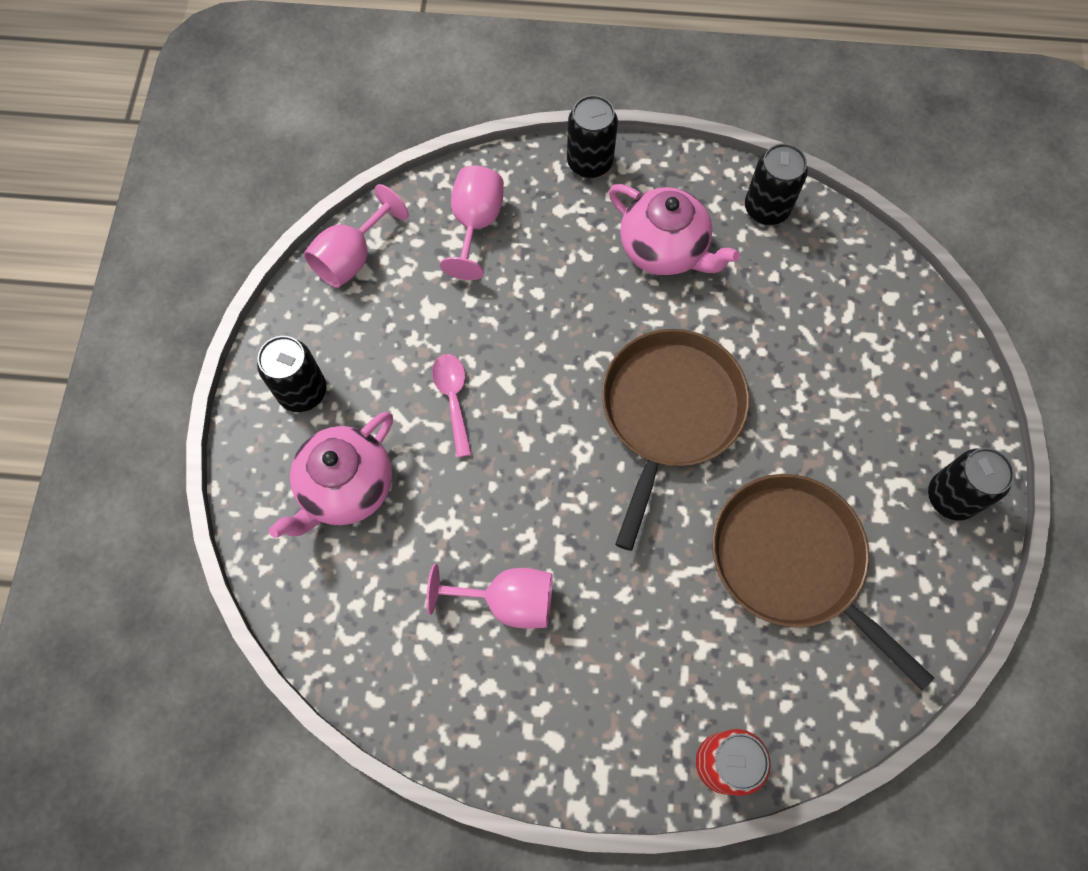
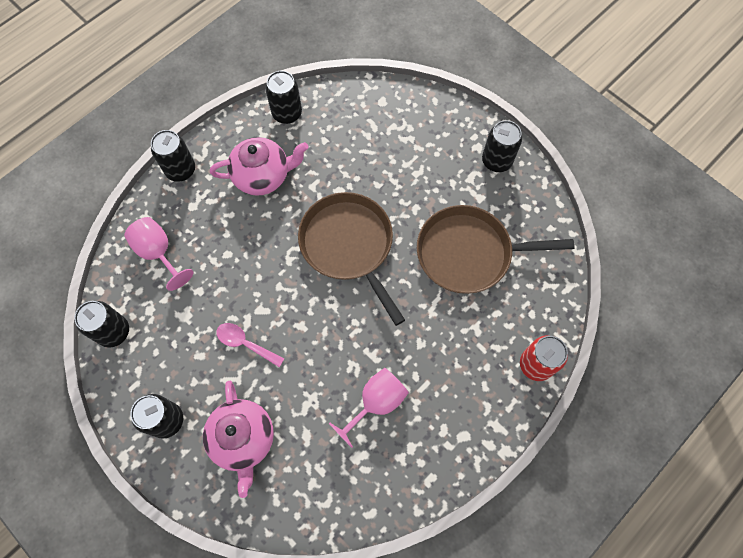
camera: 50 degrees left, 0 degrees up
(352, 257) = (114, 332): pink goblet -> black can

